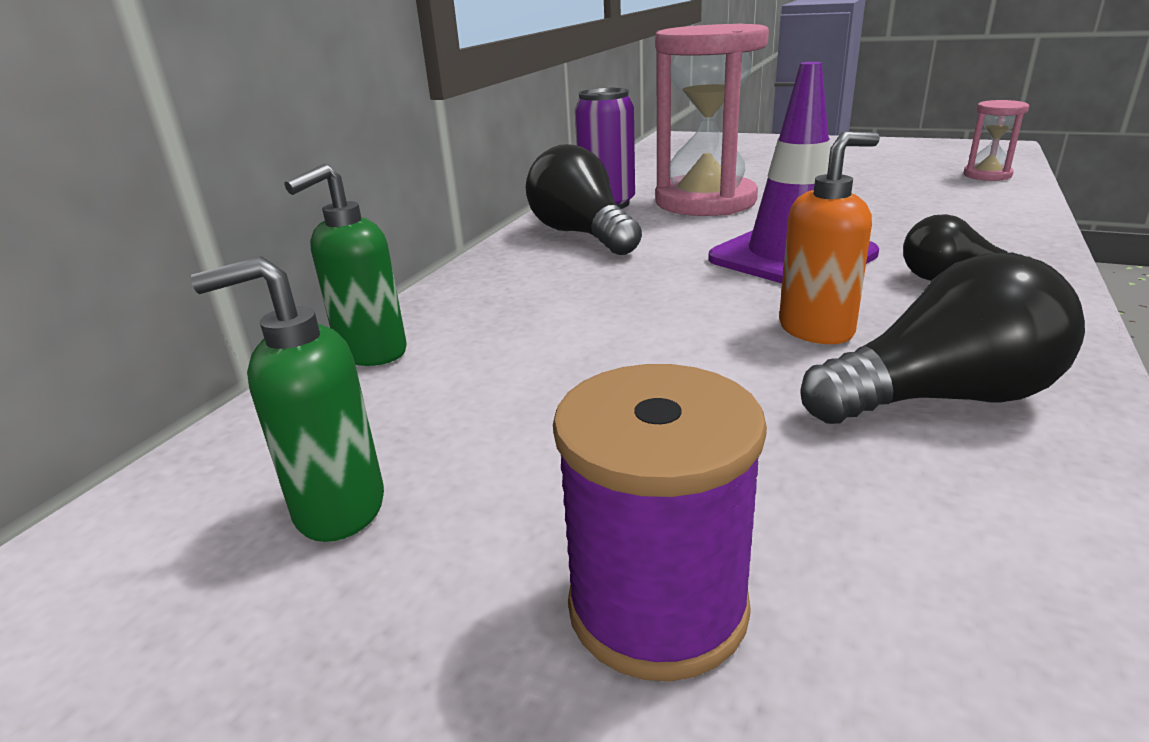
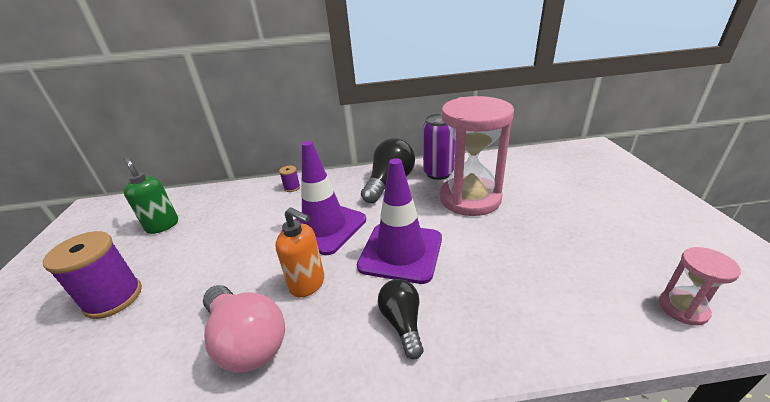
camera: 60 degrees right, 5 degrees up
(371, 353) = (253, 189): green soap dispenser -> none
(450, 310) = (292, 187): none -> purple spool
(653, 297) = (324, 227): none -> purple traffic cone
(942, 398) = (247, 340): black light bulb -> pink light bulb

